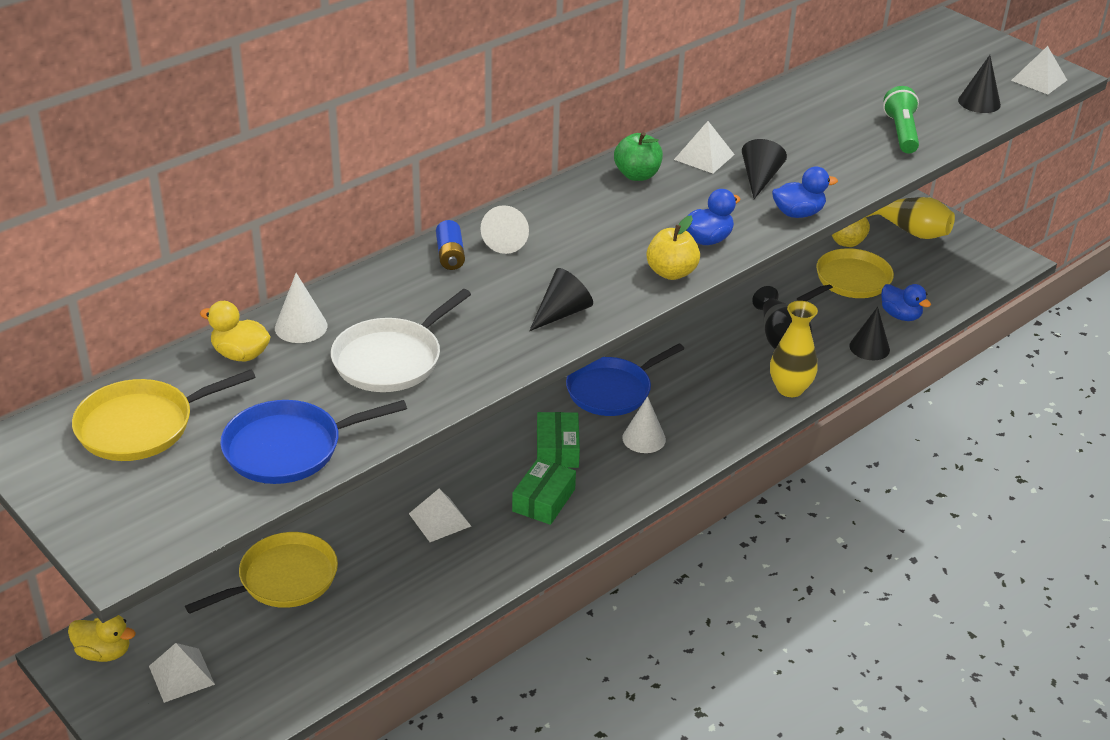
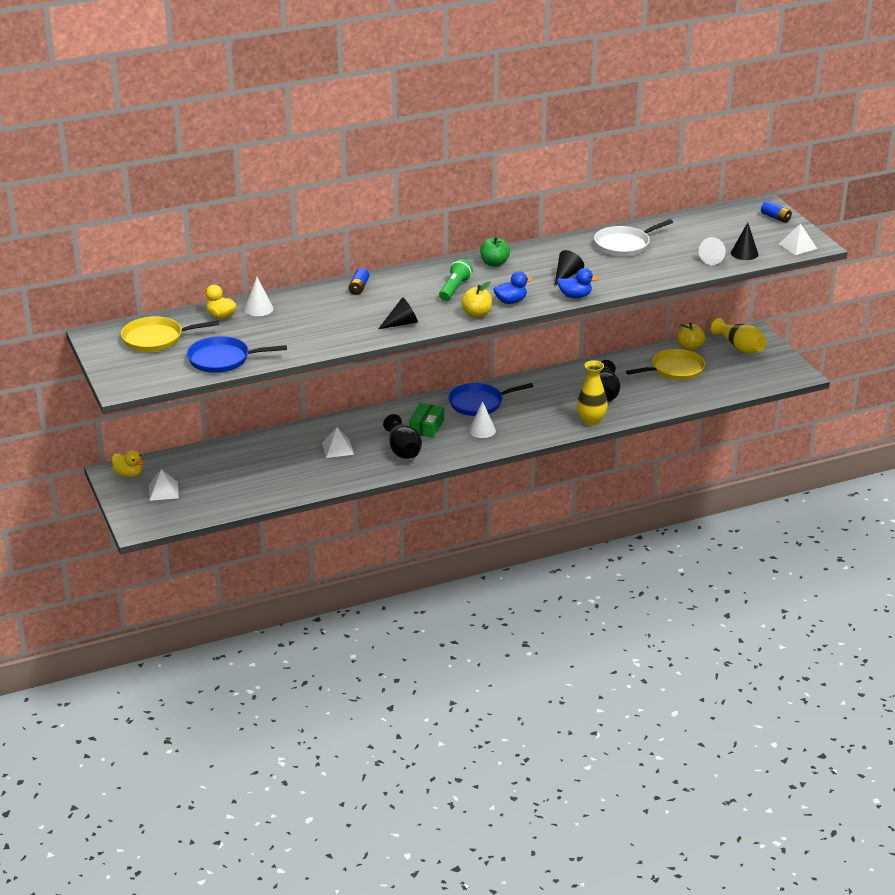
camera: 20 degrees right, 5 degrees down
(283, 579) = (237, 460): yellow pan -> none
(391, 359) = (296, 330): white pan -> white pan (624, 245)
(507, 240) = (395, 285): white cone -> white cone (714, 259)
(543, 500) = (403, 449): green box -> black vase
(704, 157) = (542, 259): white pyramid -> none
(869, 347) = (660, 407): black cone -> none
(900, 315) = (694, 393): blue duck -> none
(901, 132) = (677, 263): green flashlight -> green flashlight (454, 289)
(974, 41) = (775, 218): none -> blue battery

